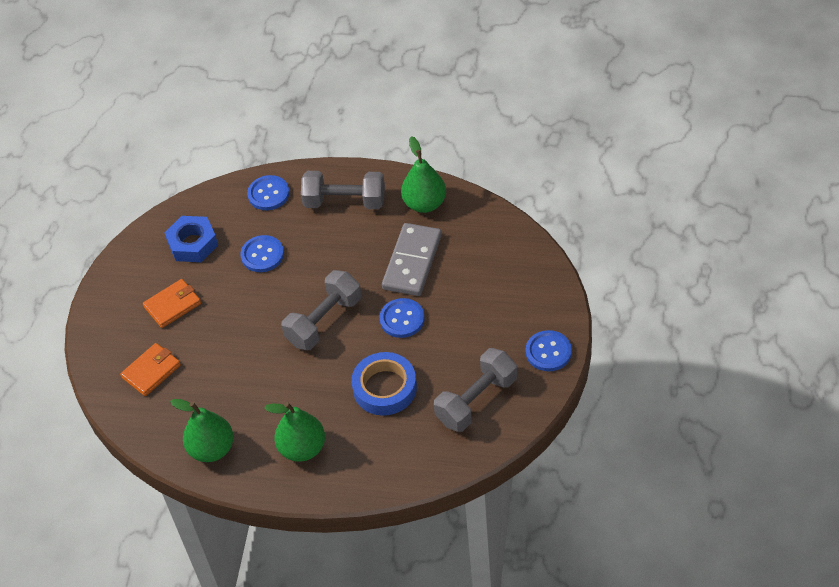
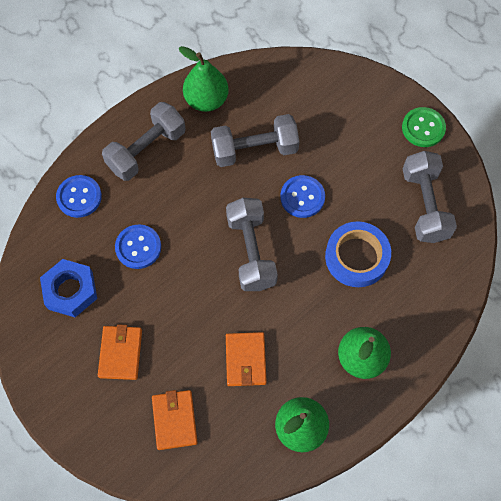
camera: 55 degrees left, 15 degrees up
(234, 379) = (245, 360): none -> orange wallet
(412, 262) = (254, 150): grey domino -> grey dumbbell
(548, 352) = (423, 128): blue button -> green button

